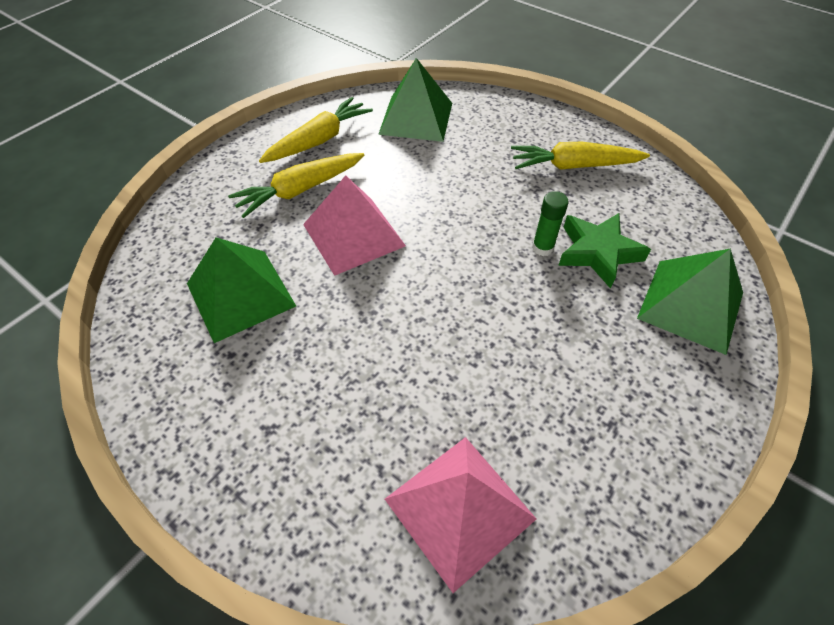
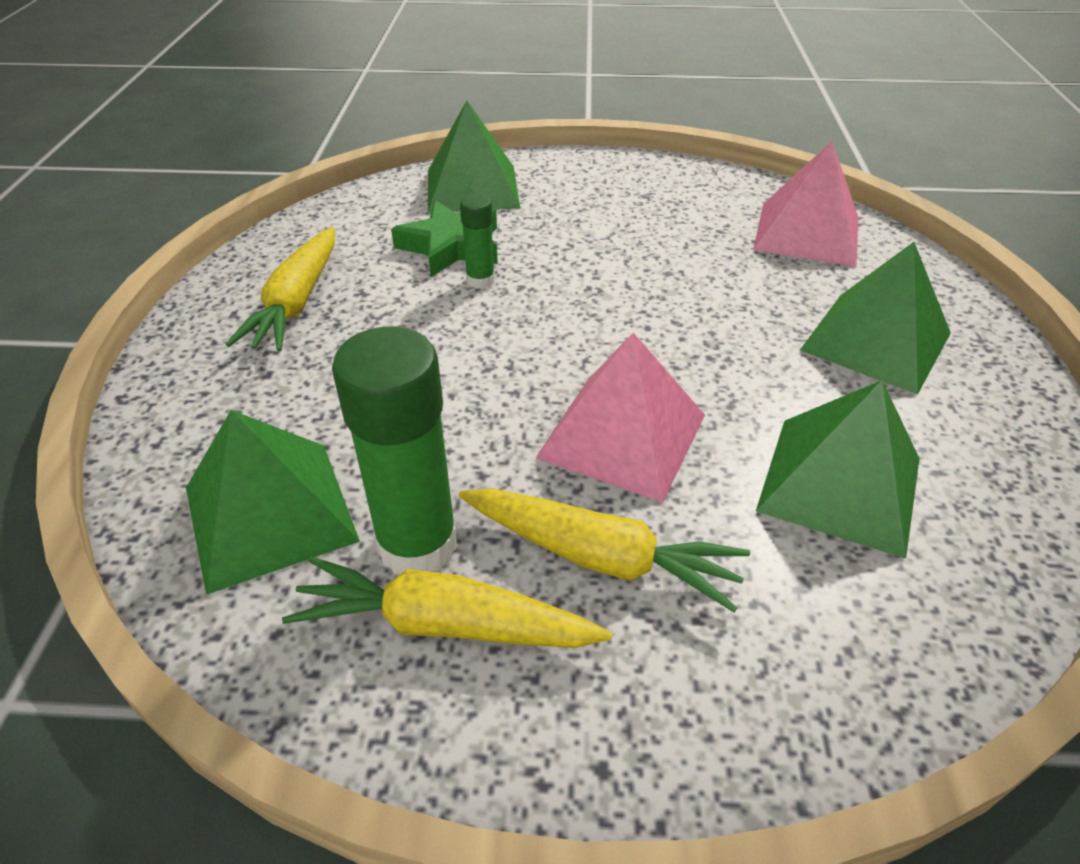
camera: 125 degrees left, 10 degrees down
(301, 417) = (876, 341): none -> green pyramid
(360, 147) = (417, 544): none -> green glue stick
(573, 166) = (297, 302): yellow carrot -> yellow carrot turned 45 degrees clockwise

